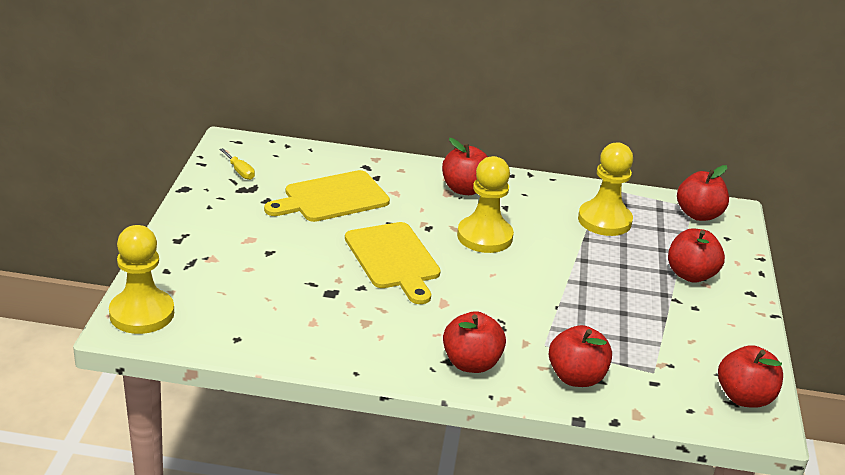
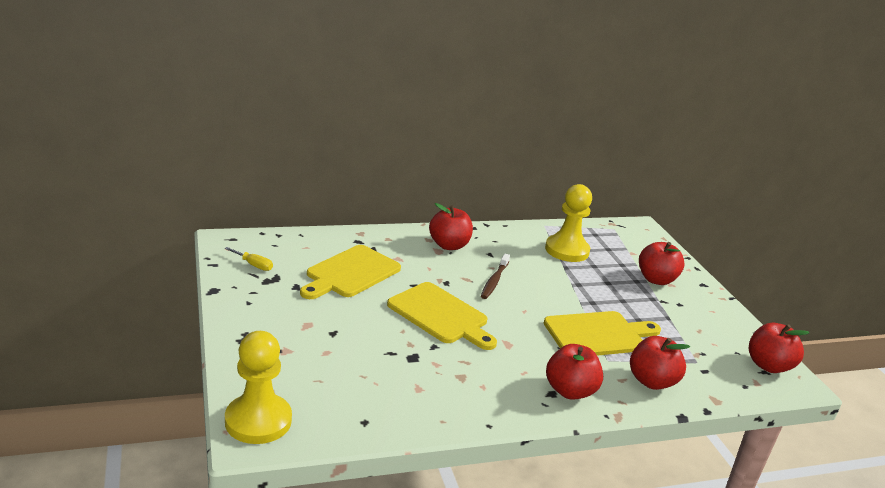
camera: 25 degrees left, 5 degrees down
(484, 237) = (494, 281): yellow pawn -> brown toothbrush
(557, 317) = (598, 334): none -> yellow cutting board
(698, 215) = (623, 233): red apple -> none

